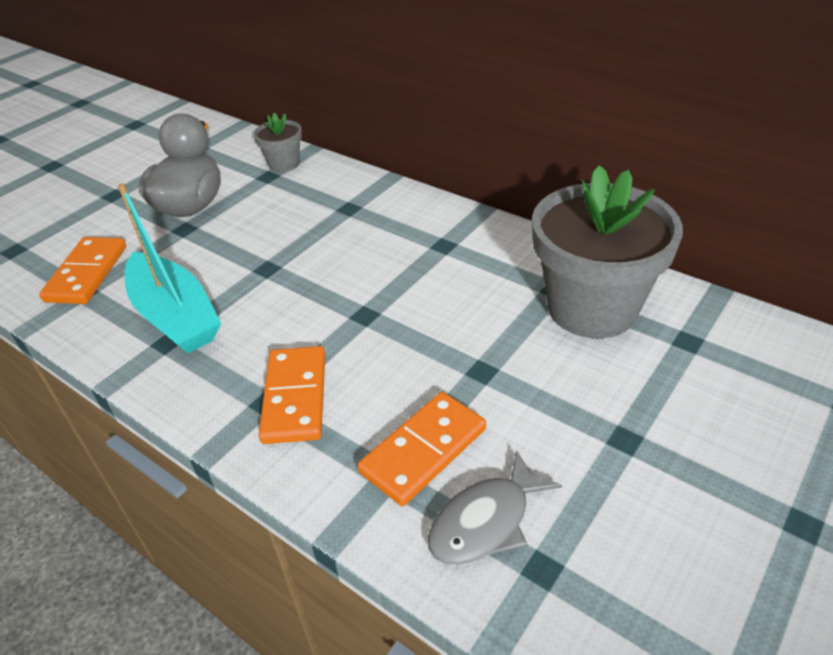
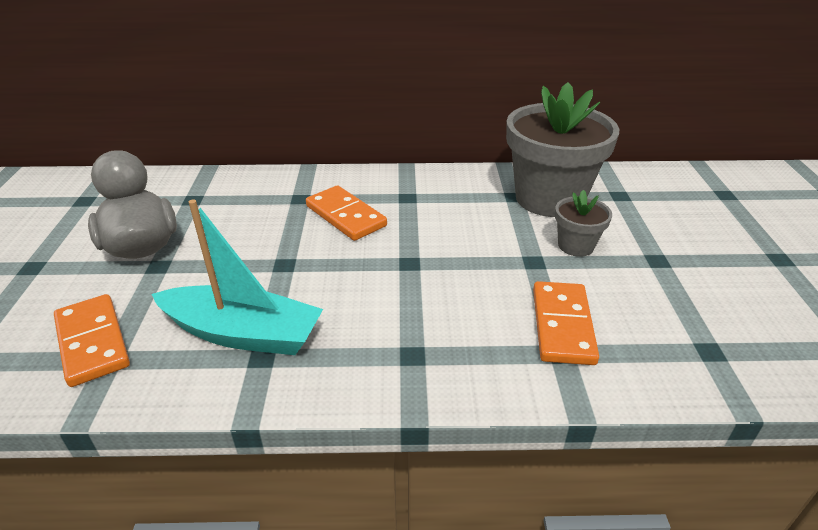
camera: 40 degrees left, 5 degrees down
(284, 164) = (197, 186): grey flower pot -> grey flower pot (576, 245)
(295, 397) = (431, 340): orange domino -> orange domino (346, 216)
(485, 521) = (650, 344): grey fish -> none

